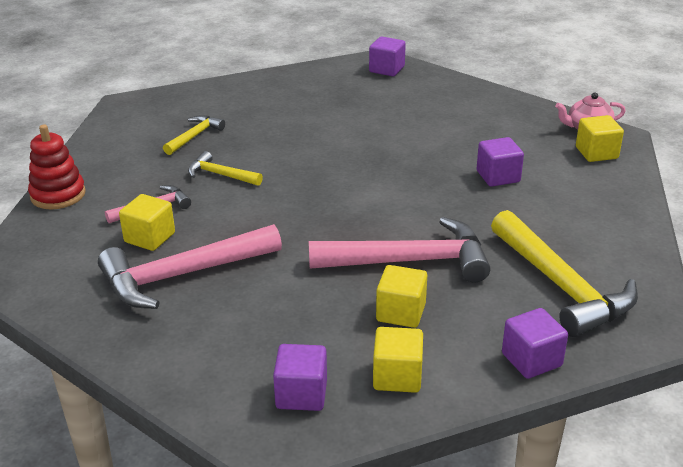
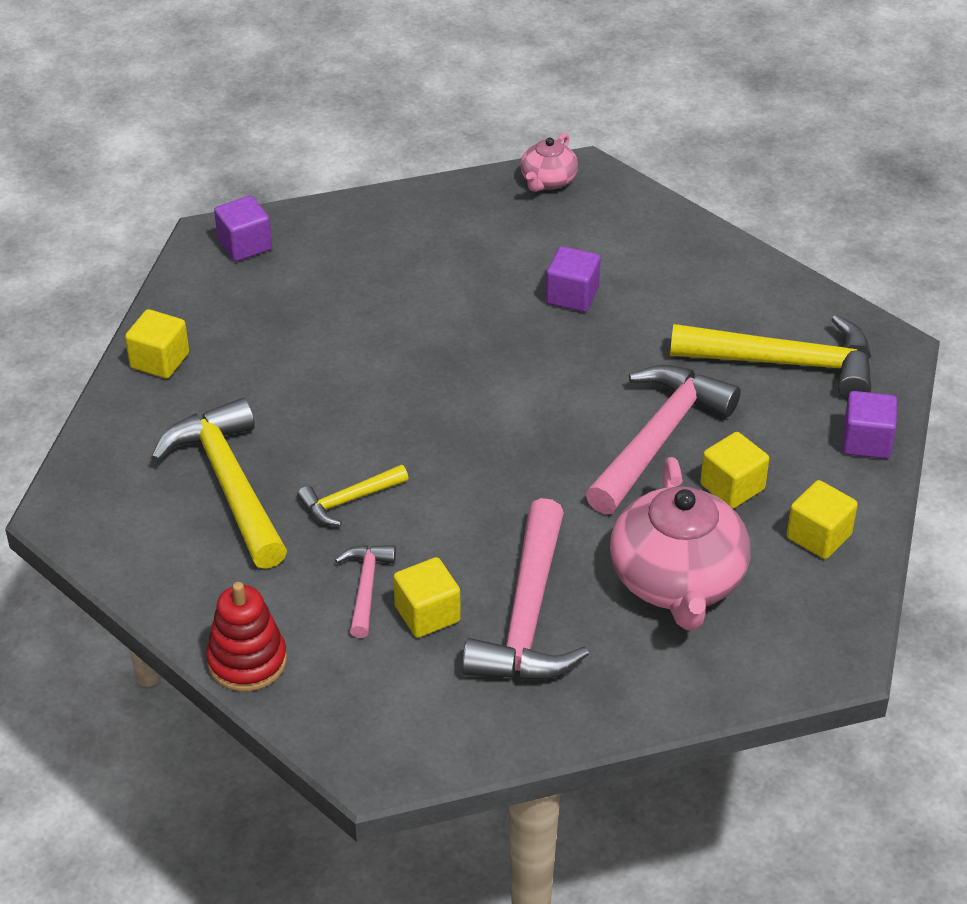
camera: 55 degrees left, 10 degrees up
(194, 136) = (229, 484): yellow hammer -> yellow hammer, size x1.96
(278, 325) = (677, 581): none -> pink teapot
(301, 394) = (791, 610): purple cube -> none
(596, 153) = (599, 205): yellow cube -> yellow cube (160, 360)

